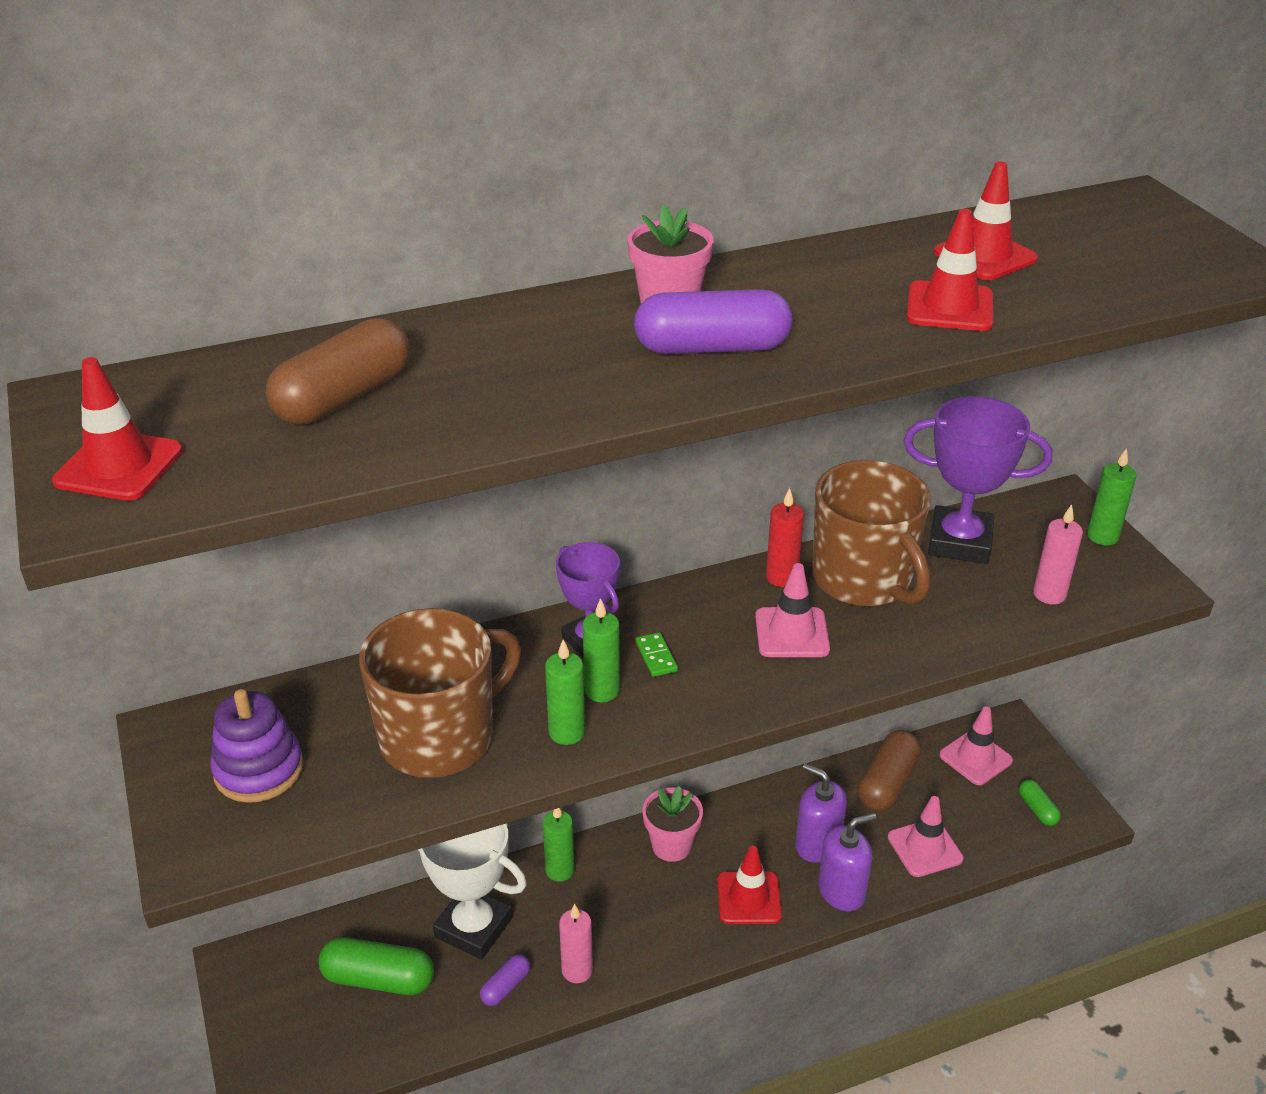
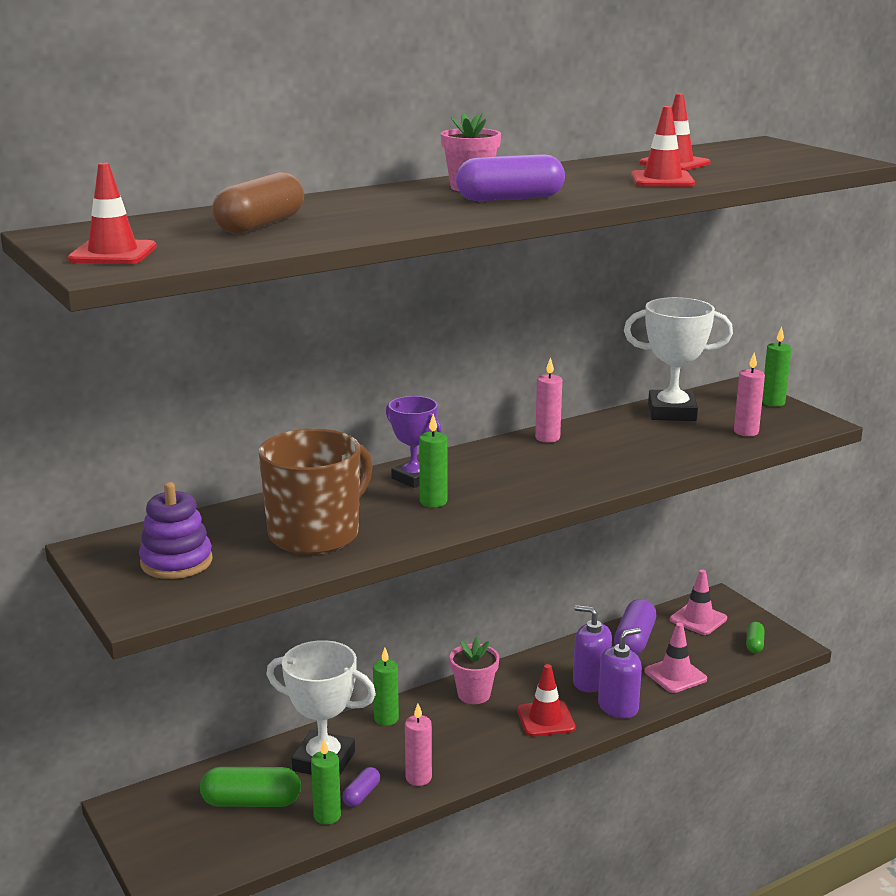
camera: 10 degrees left, 15 degrees down
(567, 732) = (414, 524): green candle -> green candle (327, 816)
(656, 656) = (468, 482): green domino -> none
(781, 577) = (547, 438): red candle -> pink candle
(792, 633) = (566, 463): pink traffic cone -> none
(863, 579) = (609, 434): brown mug -> none
(887, 783) = (634, 640): brown capsule -> purple capsule
(959, 542) = (672, 412): purple trophy -> white trophy
(1037, 809) = (754, 644): green capsule -> green capsule turned 45 degrees clockwise

